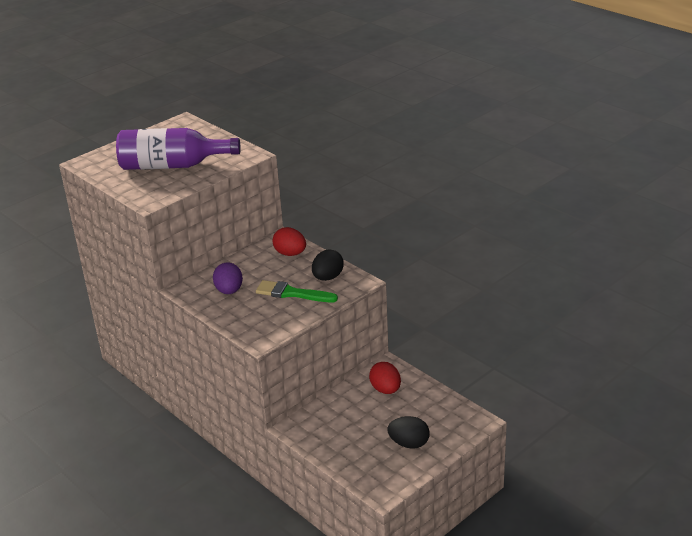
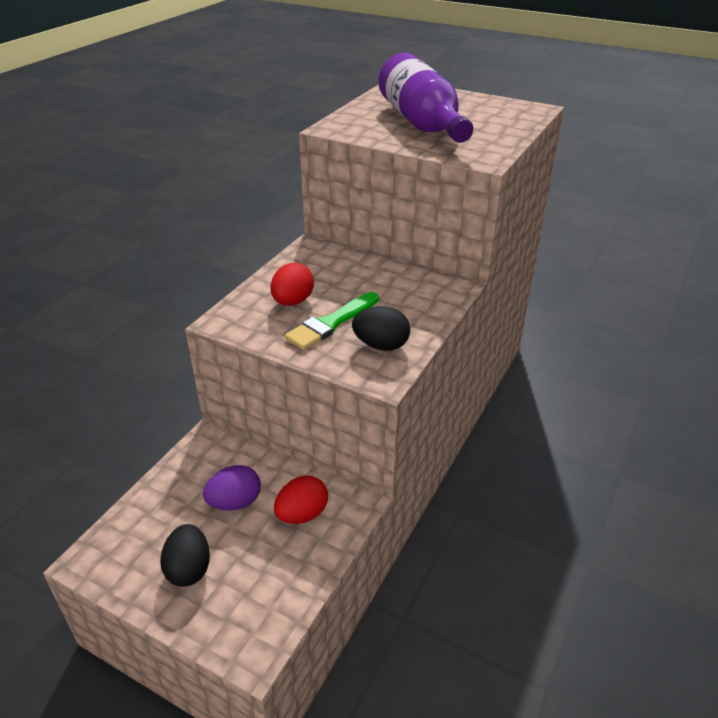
camera: 70 degrees right, 5 degrees up
(229, 291) = (319, 276): purple egg -> purple egg (235, 502)
(290, 254) = (422, 302): red egg -> red egg (292, 302)
(292, 293) = (331, 323): green brush -> green brush turned 135 degrees counterclockwise

